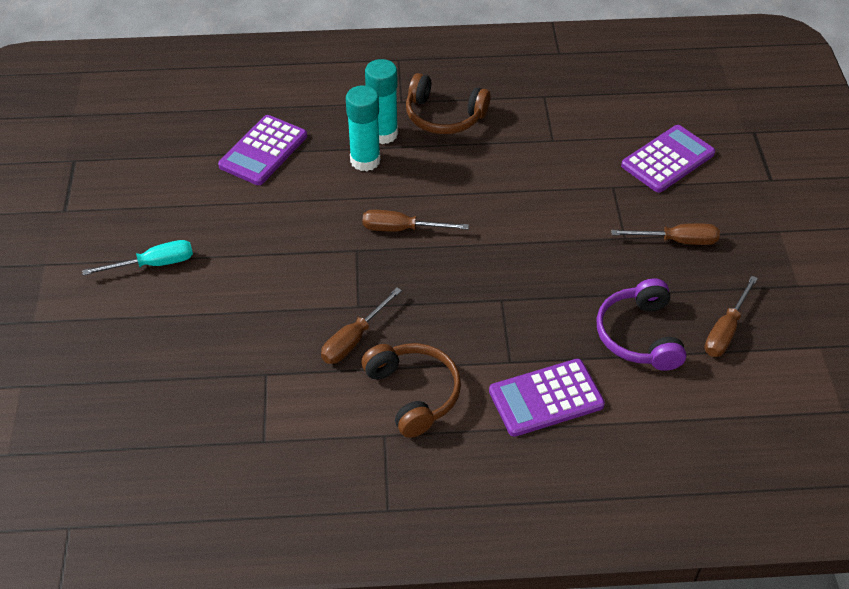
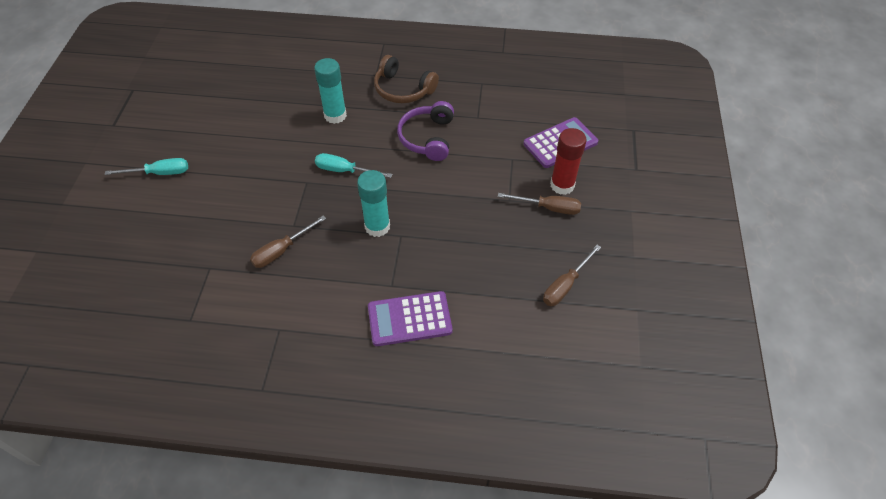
camera: 10 degrees right, 5 degrees up
(263, 151) = (265, 99): purple calculator -> none
(383, 134) = (354, 97): turquoise glue stick -> turquoise glue stick (377, 226)
(402, 229) = (344, 171): brown screwdriver -> turquoise screwdriver
(414, 393) = (312, 300): brown headphones -> none
(639, 335) = (496, 279): purple headphones -> purple headphones (427, 138)
(685, 211) = (562, 185): none -> red glue stick

